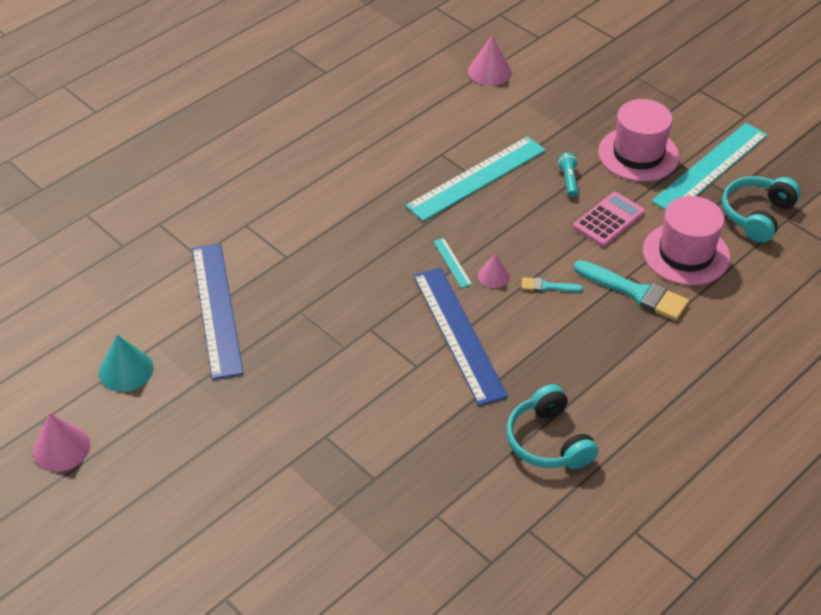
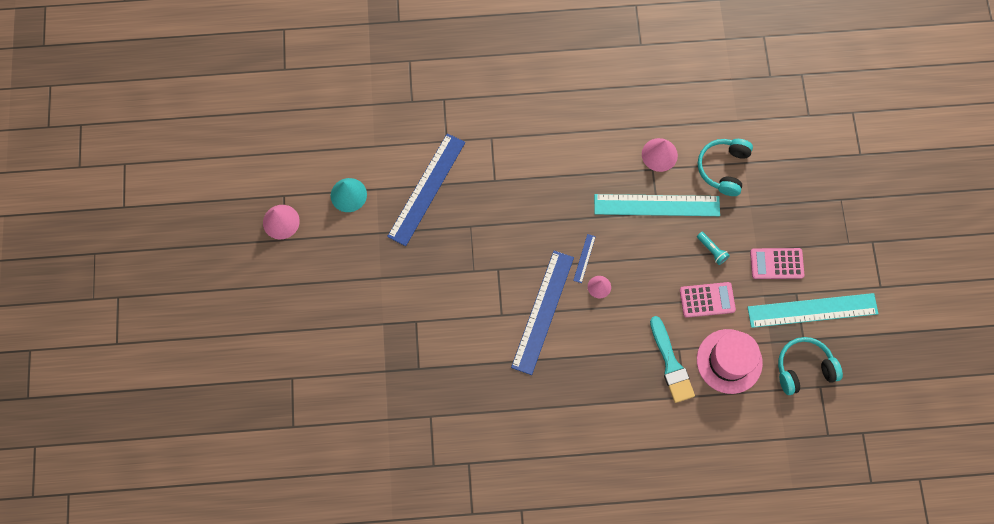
camera: 40 degrees right, 25 degrees up
(452, 262) = (584, 258): turquoise ruler -> blue ruler
(489, 71) = (746, 121): pink cone -> pink cone (659, 154)
(547, 286) = (623, 319): turquoise brush -> none
(548, 441) = (527, 420): turquoise headphones -> turquoise headphones (723, 168)
(568, 180) = (712, 250): turquoise flashlight -> turquoise flashlight turned 105 degrees clockwise
(638, 154) = (776, 264): pink hat -> pink calculator

